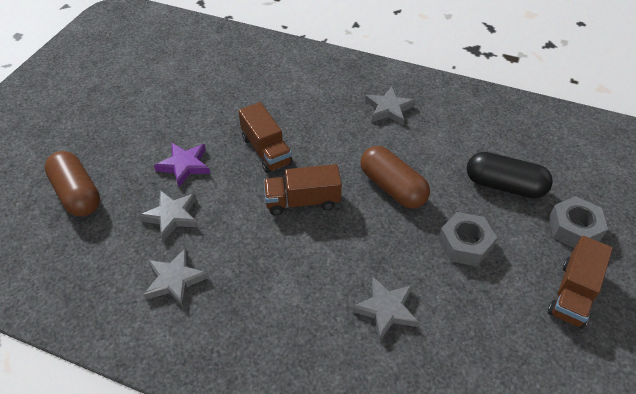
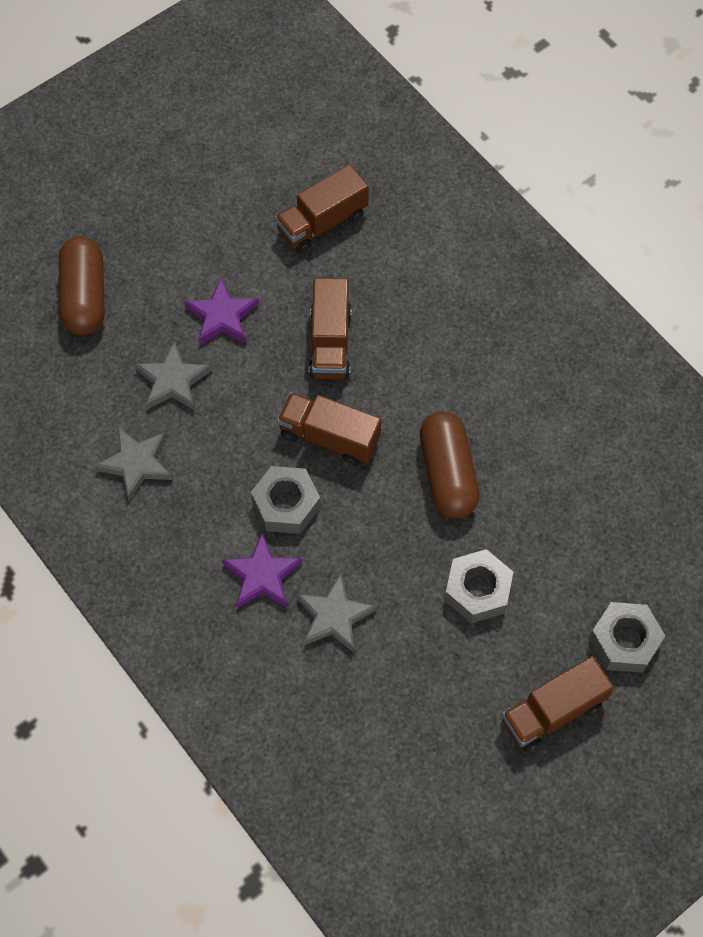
camera: 30 degrees right, 15 degrees up
(219, 94) = (322, 222): none -> brown truck
(302, 254) = (286, 505): none -> grey nut
(316, 308) = (262, 575): none -> purple star
(389, 109) = (527, 355): grey star -> none
(504, 186) = (587, 543): black capsule -> none

